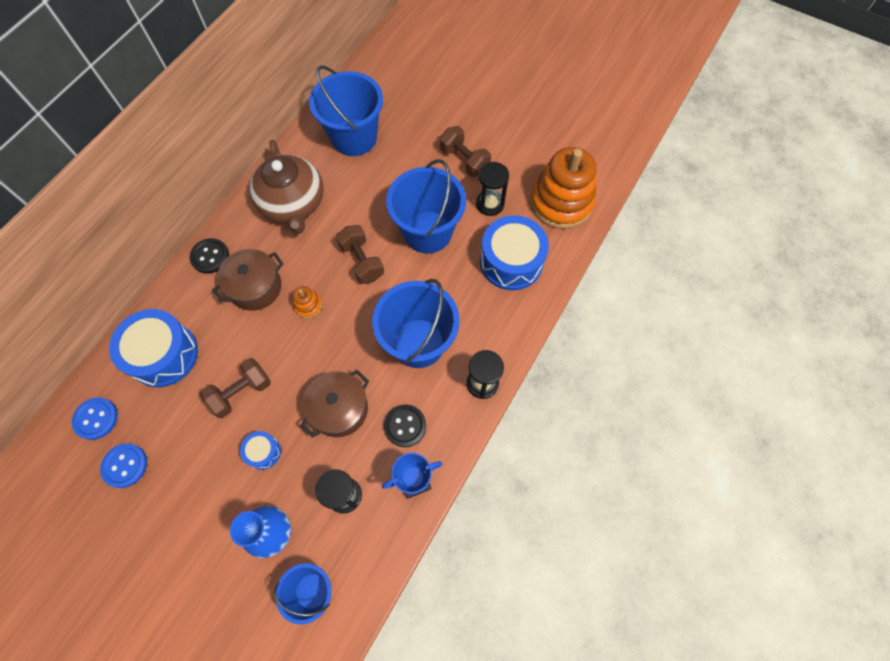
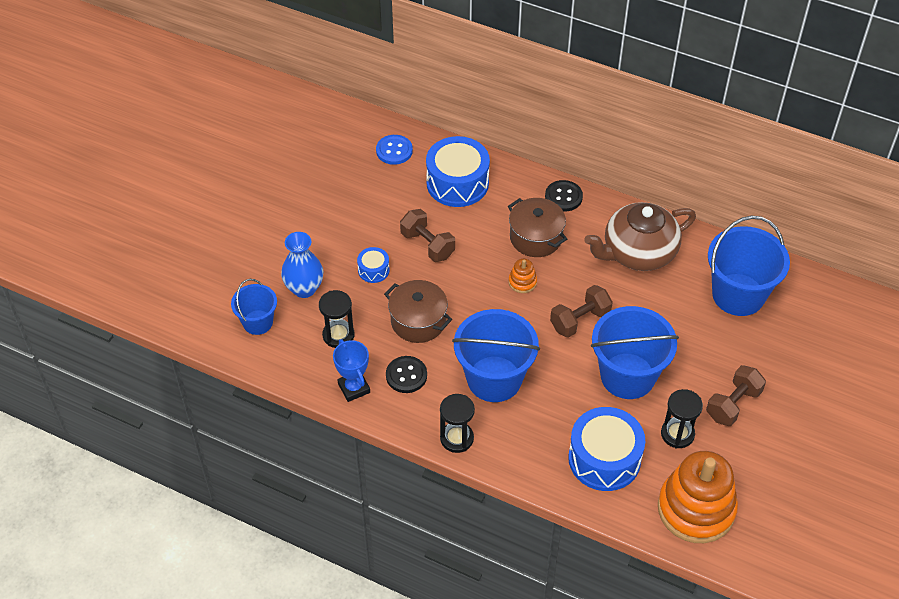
camera: 85 degrees right, 15 degrees down
(125, 465) = (355, 178): blue button -> none

